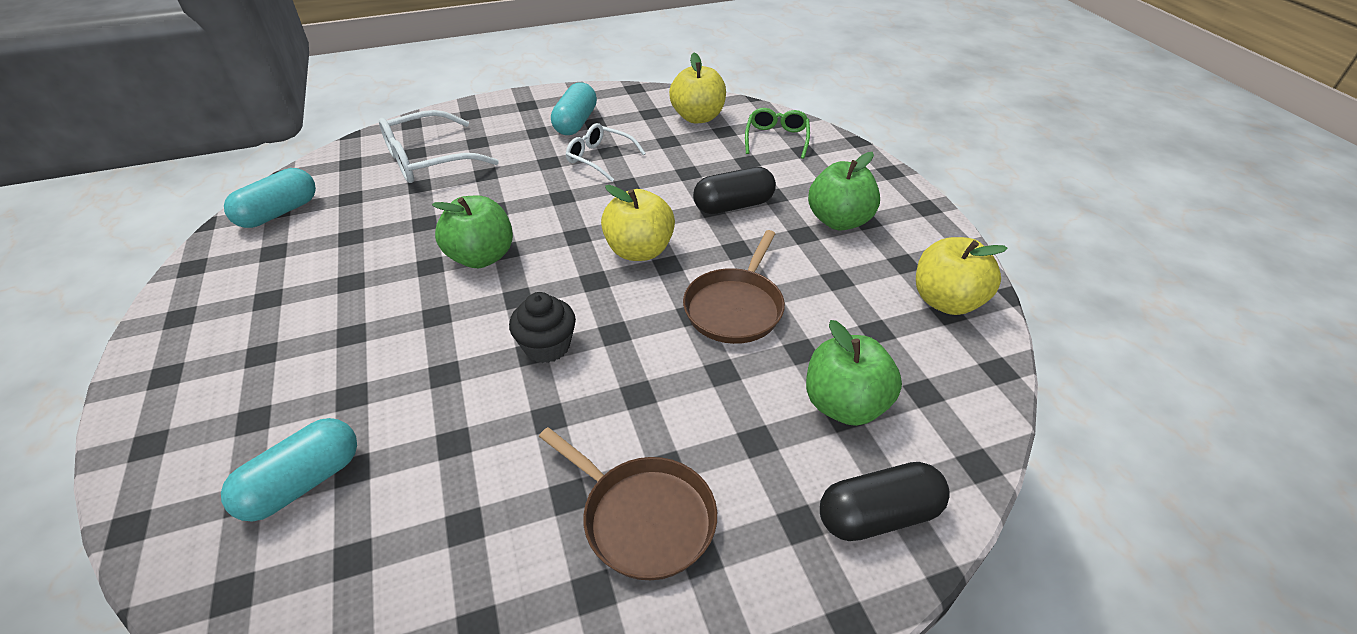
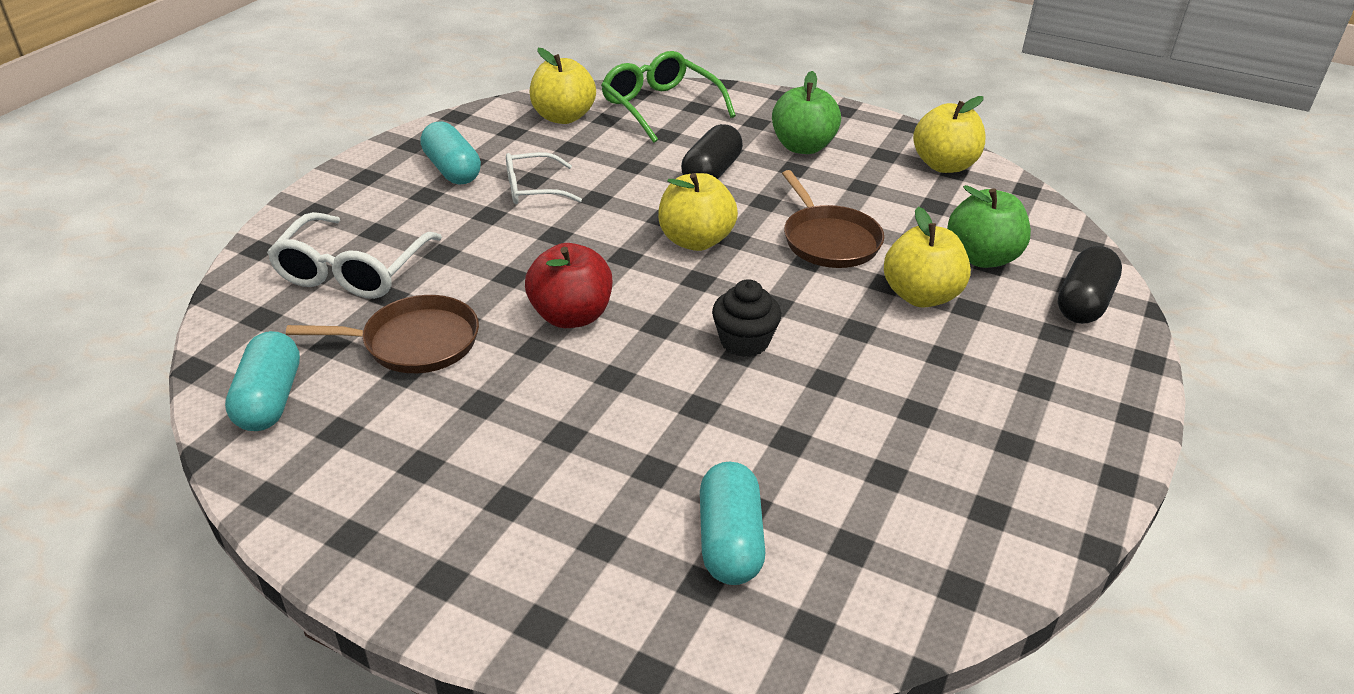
camera: 45 degrees left, 5 degrees down
(481, 257) = (571, 316): green apple -> red apple
(644, 518) = (978, 390): brown pan -> brown pan (415, 342)
(733, 401) = (921, 296): none -> yellow apple
(776, 139) = (660, 107): green glasses -> green glasses, size x1.58

